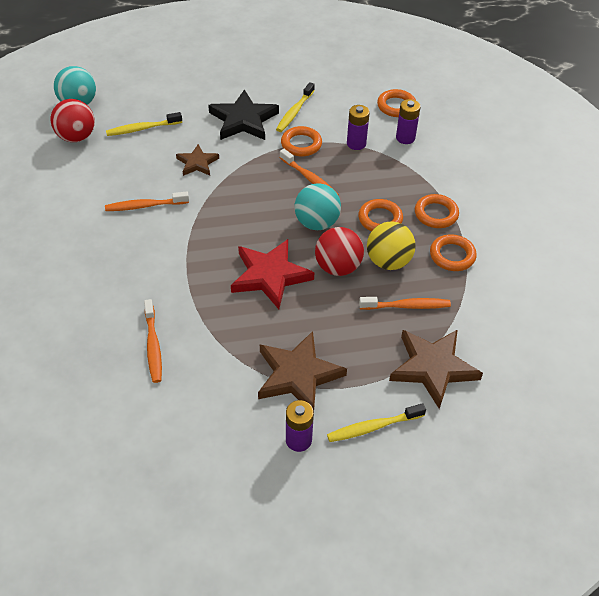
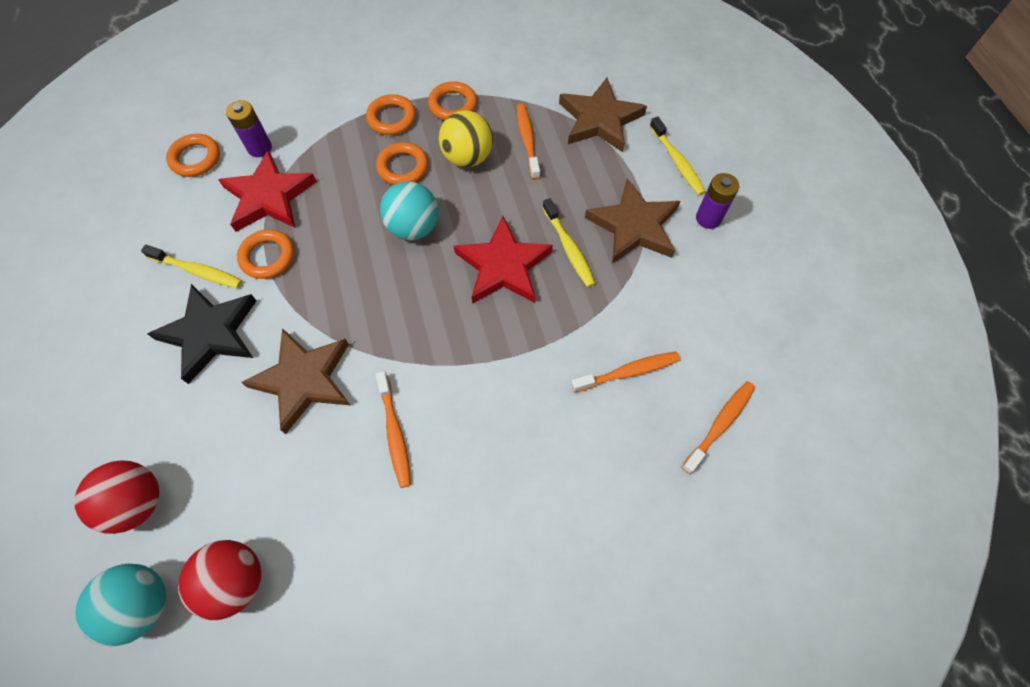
camera: 95 degrees left, 15 degrees up
(142, 129) = (221, 476): yellow toothbrush -> yellow toothbrush (569, 248)
(197, 163) = (304, 380): brown star -> brown star, size x1.73
(310, 179) = (335, 241): orange toothbrush -> orange toothbrush (720, 425)
(338, 267) = (481, 202): red ball -> red ball (138, 502)
(356, 143) = (269, 197): purple battery -> red star

